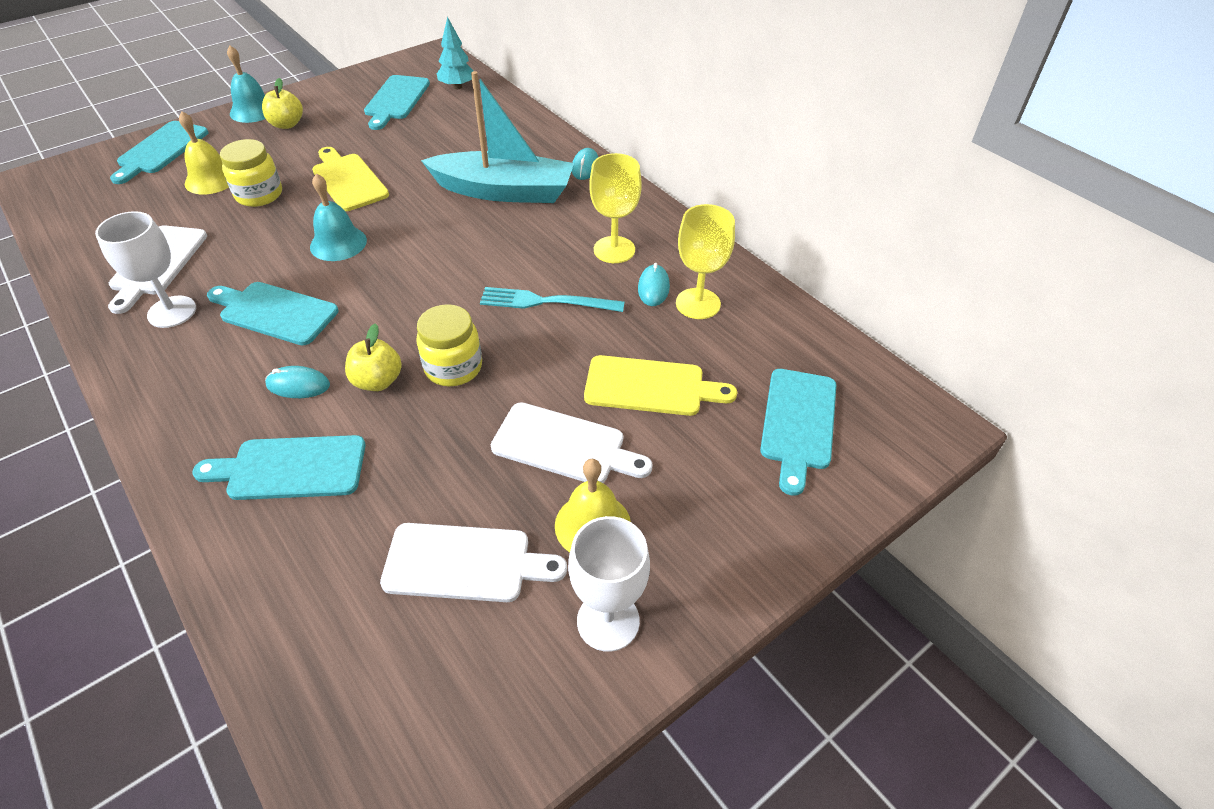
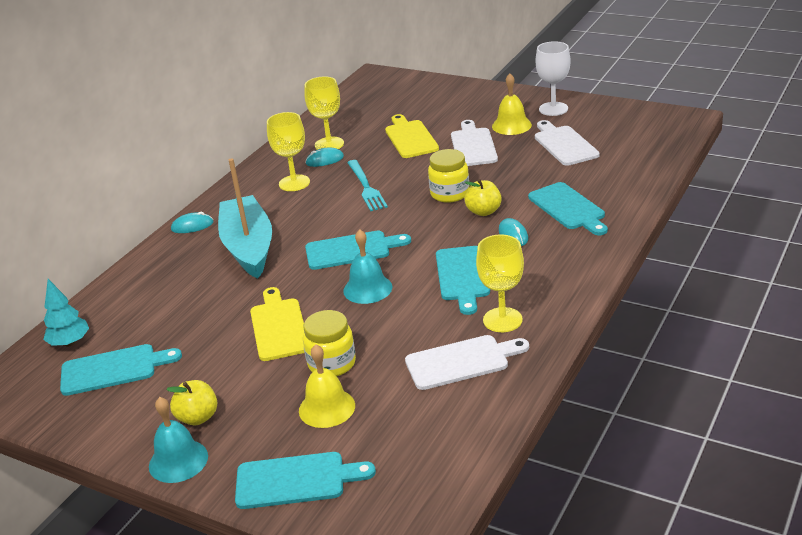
camera: 110 degrees left, 15 degrees down
(172, 312) = (502, 320): white goblet -> yellow goblet
(348, 180) = (278, 327): yellow cutting board -> yellow cutting board turned 135 degrees clockwise
(798, 423) = (401, 100): turquoise cutting board -> turquoise cutting board (352, 250)

